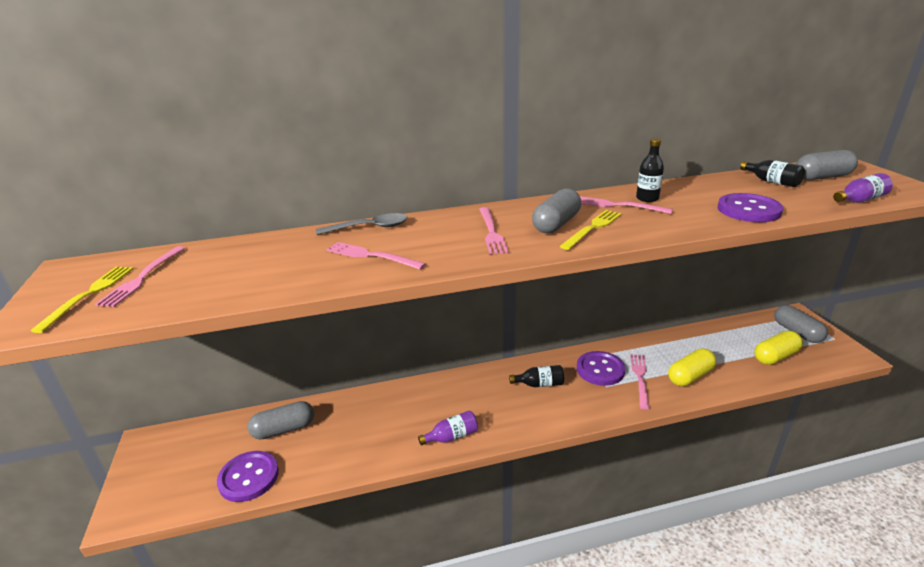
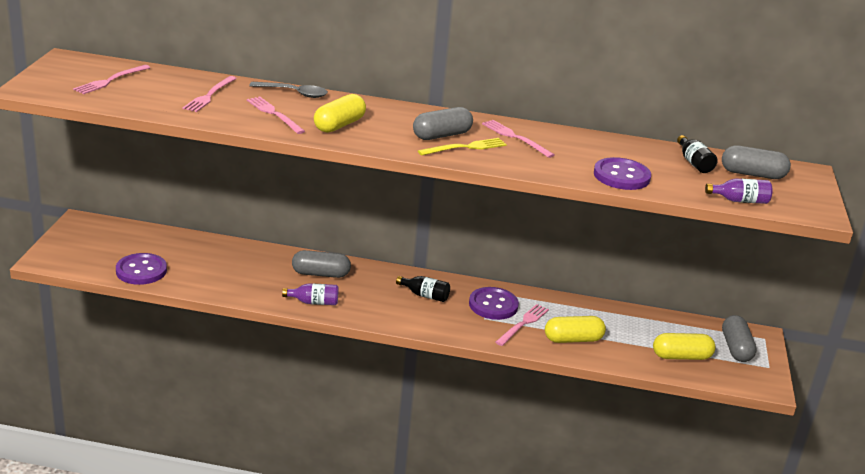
camera: 20 degrees right, 0 degrees up
(89, 295) = (72, 81): yellow fork -> none
(284, 429) = (186, 250): grey capsule -> grey capsule (320, 274)
(451, 245) = (339, 125): none -> yellow capsule
(491, 232) = (382, 125): pink fork -> pink fork (209, 95)
(647, 198) = (551, 140): black bottle -> none

